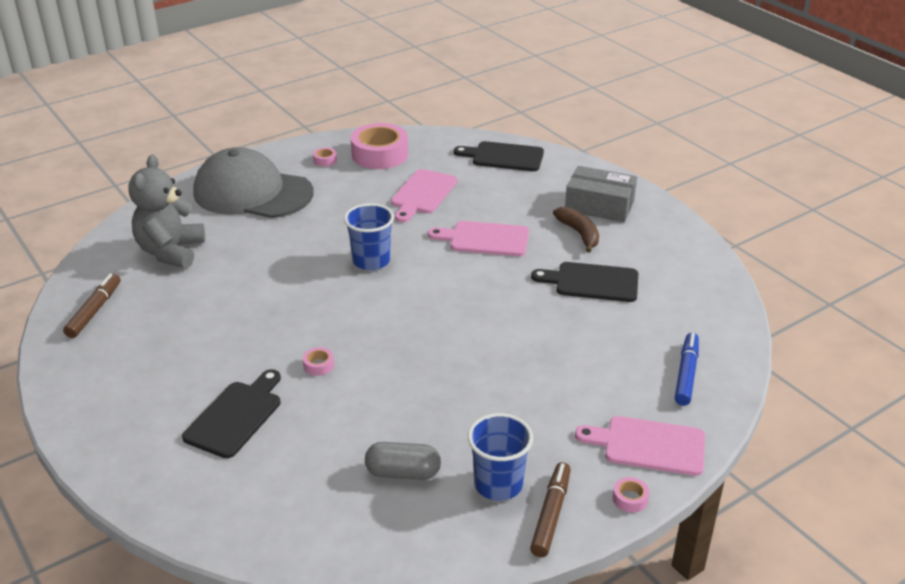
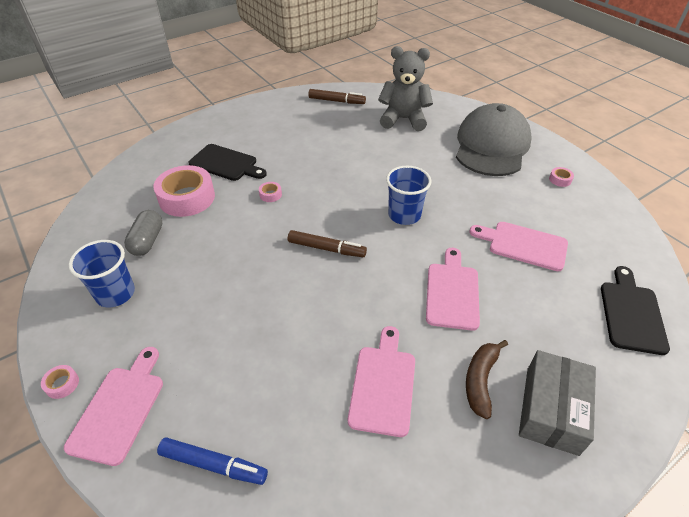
camera: 90 degrees right, 10 degrees up
(380, 154) = (587, 213): pink tape -> pink tape (187, 198)
(551, 514) = (71, 325): brown marker -> brown marker (326, 248)
(579, 234) = (480, 380): brown banana -> brown banana turned 135 degrees clockwise
(592, 282) = (383, 384): black cutting board -> pink cutting board

